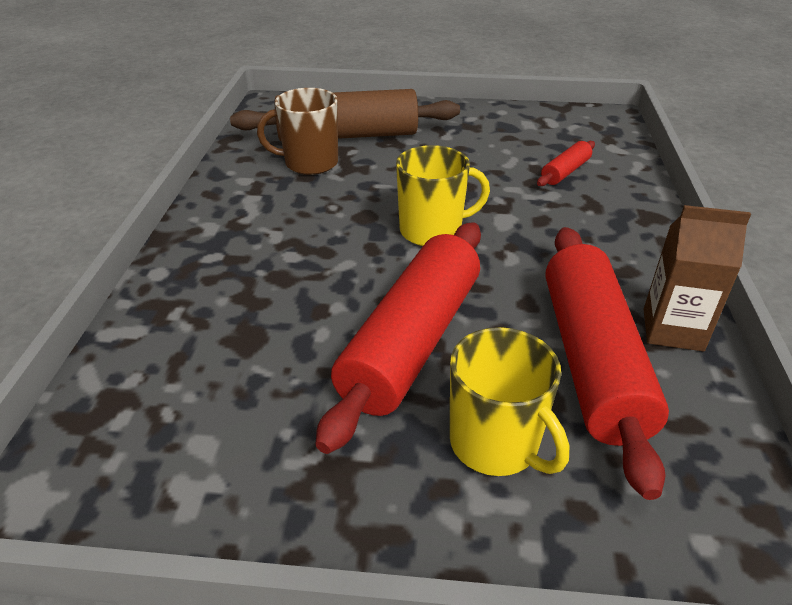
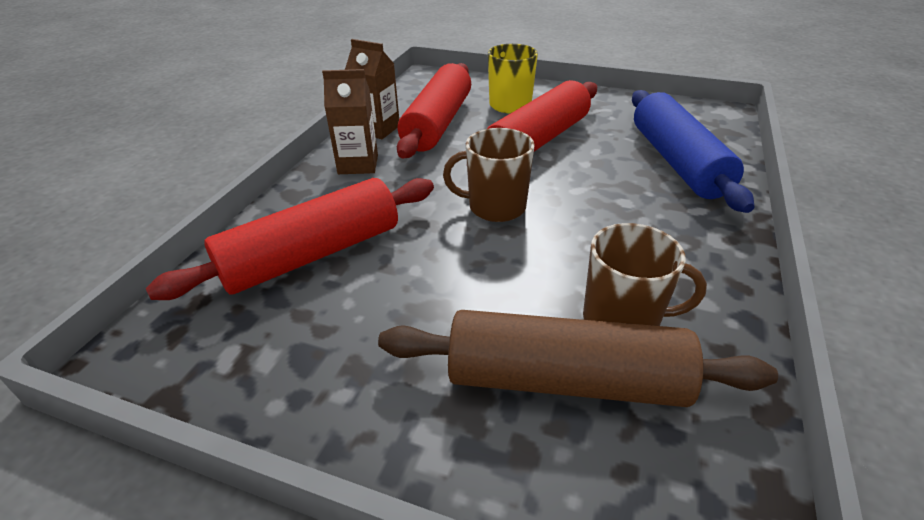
camera: 165 degrees left, 0 degrees up
(204, 328) = (677, 162): none -> blue rolling pin
(432, 231) = (495, 207): yellow mug -> brown mug
(565, 172) = (313, 255): red rolling pin -> red rolling pin, size x2.23
(628, 262) = (358, 164): none -> brown carton

